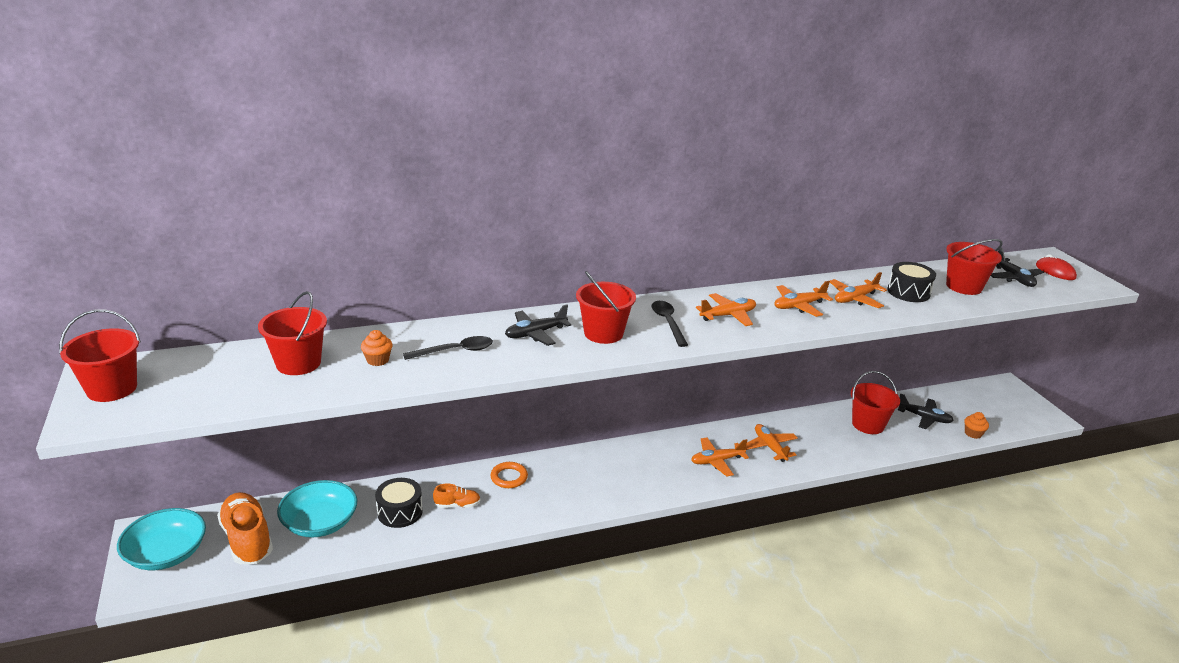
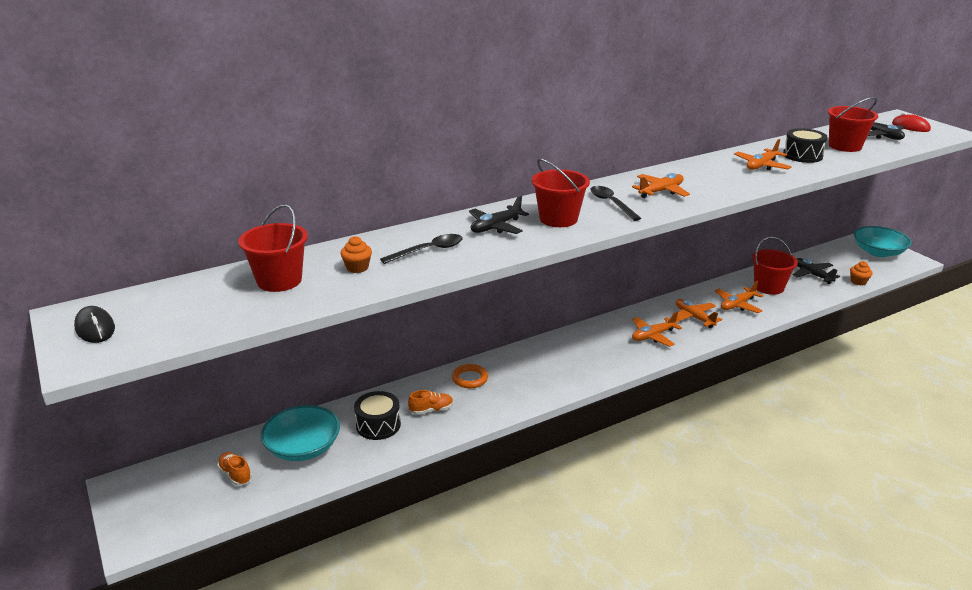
camera: 10 degrees left, 0 degrees up
(112, 388) = (95, 328): red bucket -> black mouse
(166, 554) = (156, 502): turquoise bowl -> turquoise bowl (878, 252)
(247, 539) = (235, 475): orange shoe -> orange shoe, size x0.50
(799, 306) = (717, 177): orange plane -> orange plane (737, 305)
(924, 418) = (812, 275): black plane -> black plane turned 135 degrees counterclockwise

